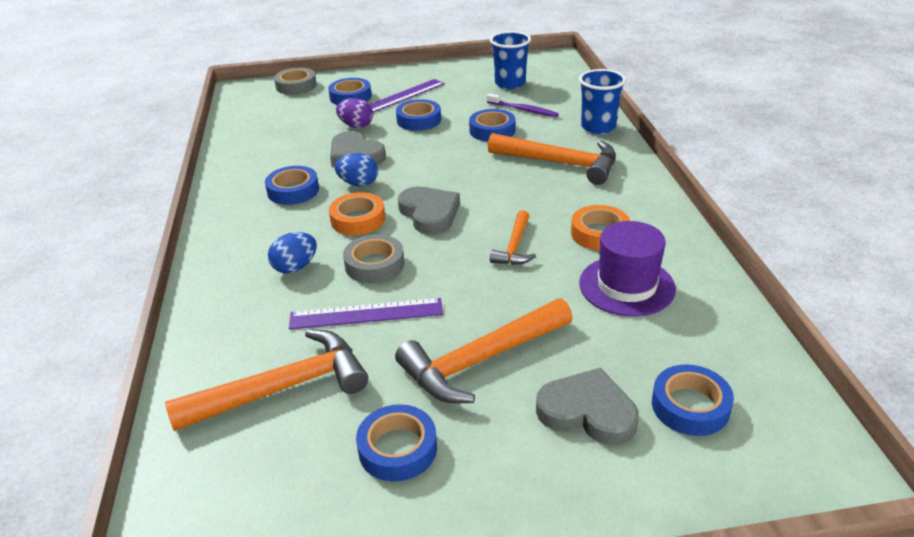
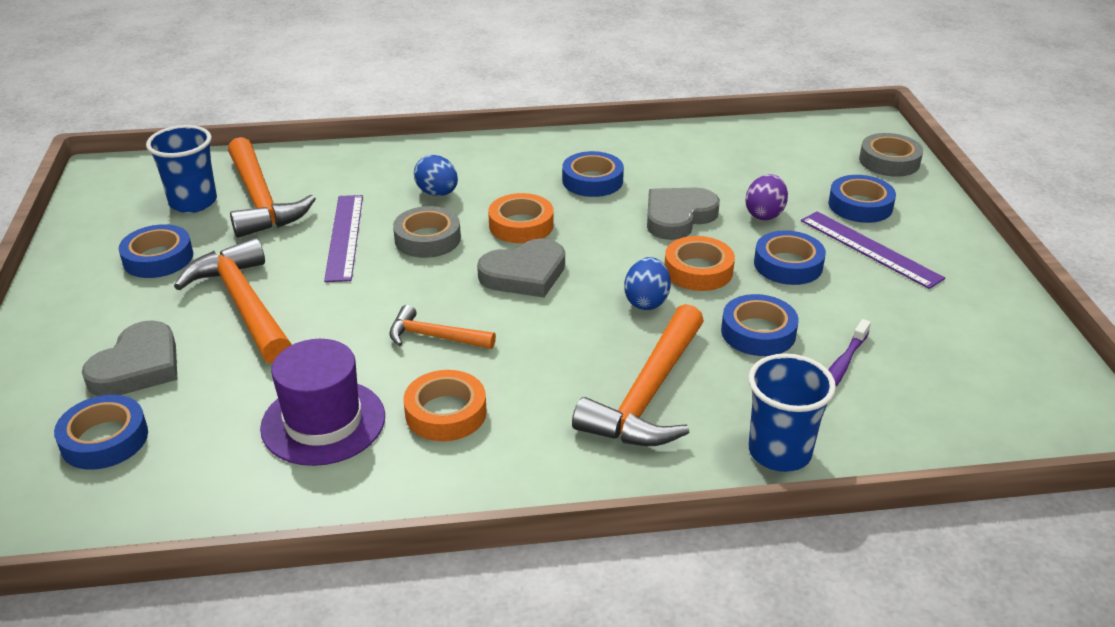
camera: 90 degrees right, 0 degrees up
(358, 183) = (604, 222): blue egg -> blue egg (646, 301)
(425, 148) = (698, 270): none -> orange tape
(510, 83) = (950, 360): blue cup -> blue cup (193, 202)

